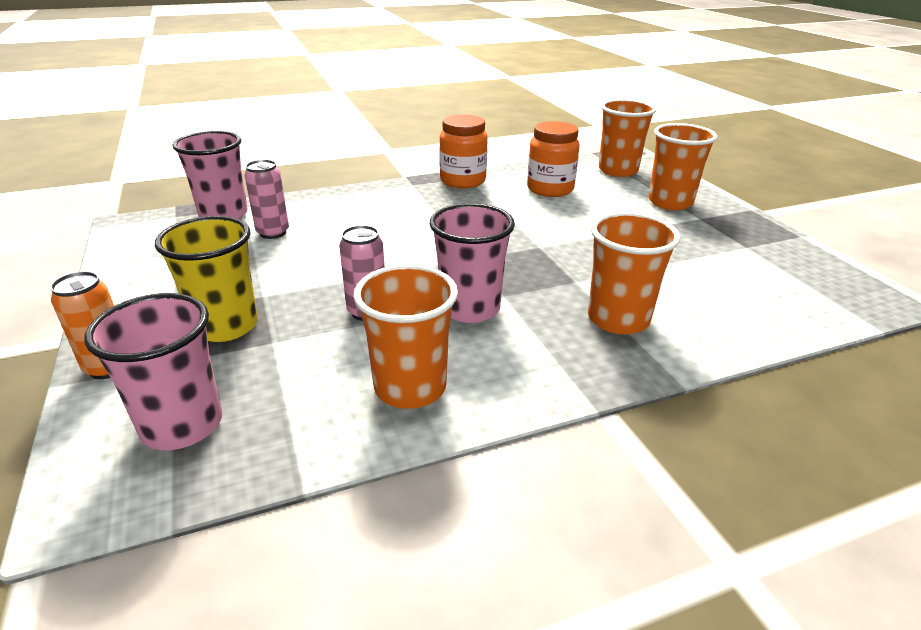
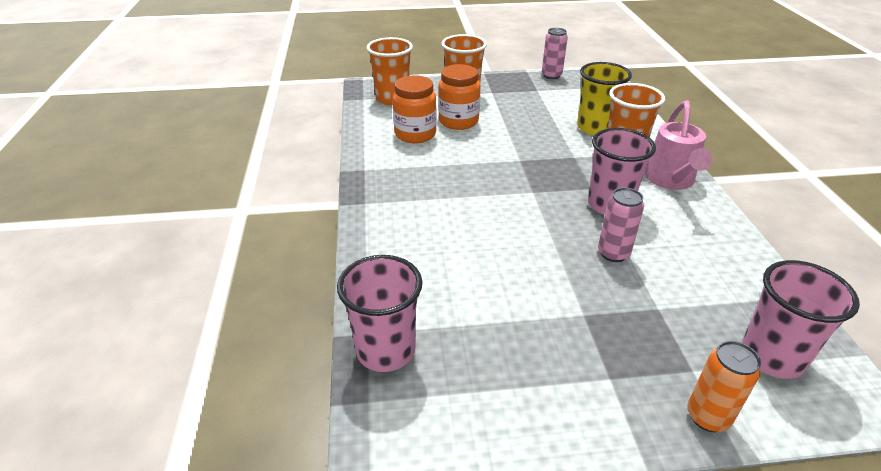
camera: 75 degrees left, 5 degrees up
(226, 326) = (636, 338): yellow cup -> yellow cup (595, 128)
(273, 233) = (451, 307): pink can -> pink can (551, 75)
(410, 387) = (707, 243): orange cup -> none
(463, 181) = (373, 173): orange jar -> orange jar (458, 121)
(564, 361) = (671, 180): none -> pink watering can

